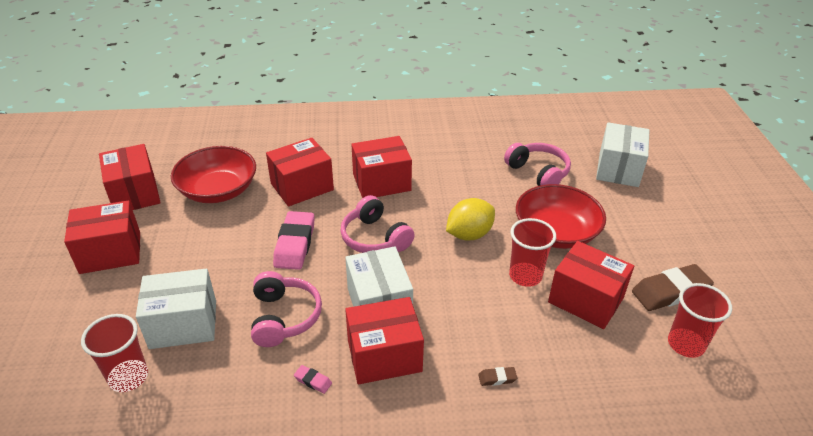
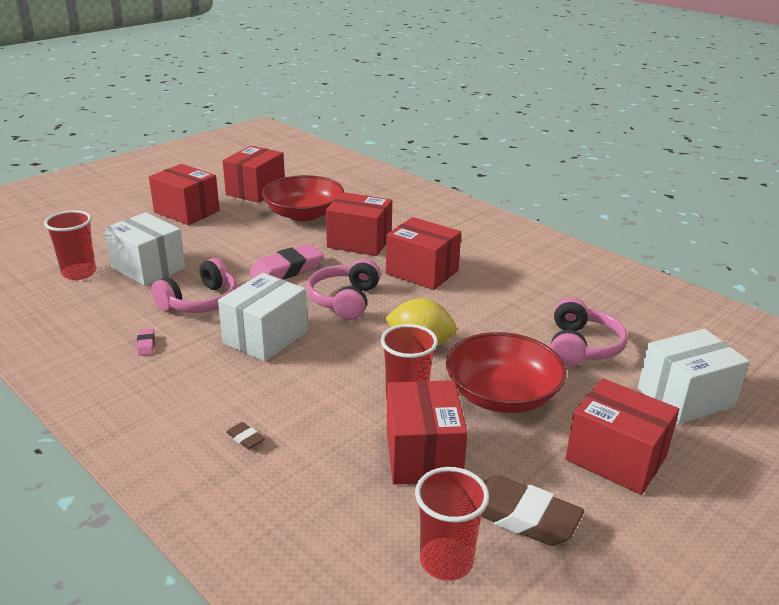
camera: 50 degrees right, 10 degrees down
(384, 356) = (208, 365): red box -> red box (616, 458)

